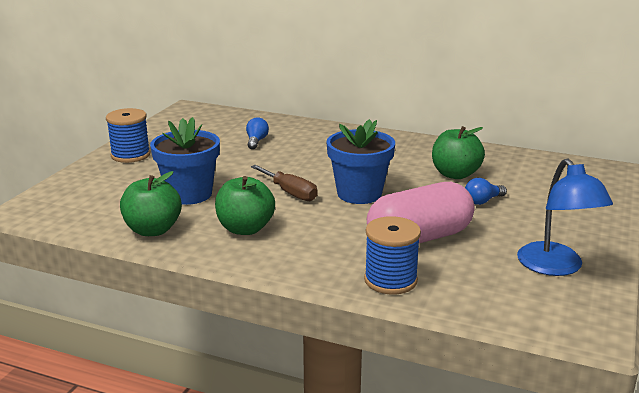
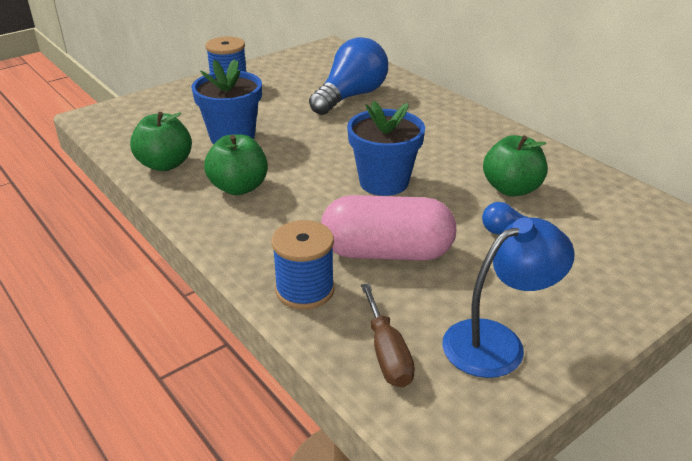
camera: 30 degrees right, 10 degrees up
(256, 141) = (351, 96): blue light bulb -> blue light bulb, size x2.30
(290, 193) = (320, 161): brown screwdriver -> brown screwdriver (387, 353)
(556, 267) = (497, 342): blue lamp -> blue lamp turned 135 degrees counterclockwise

